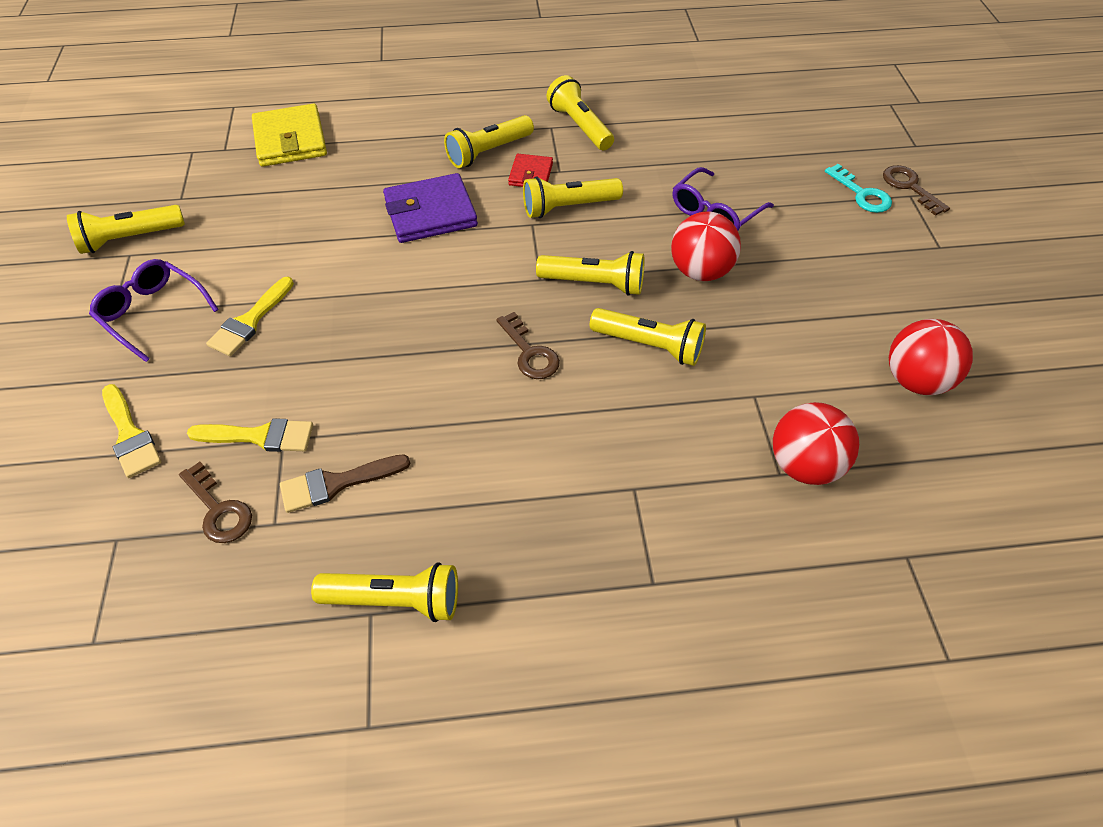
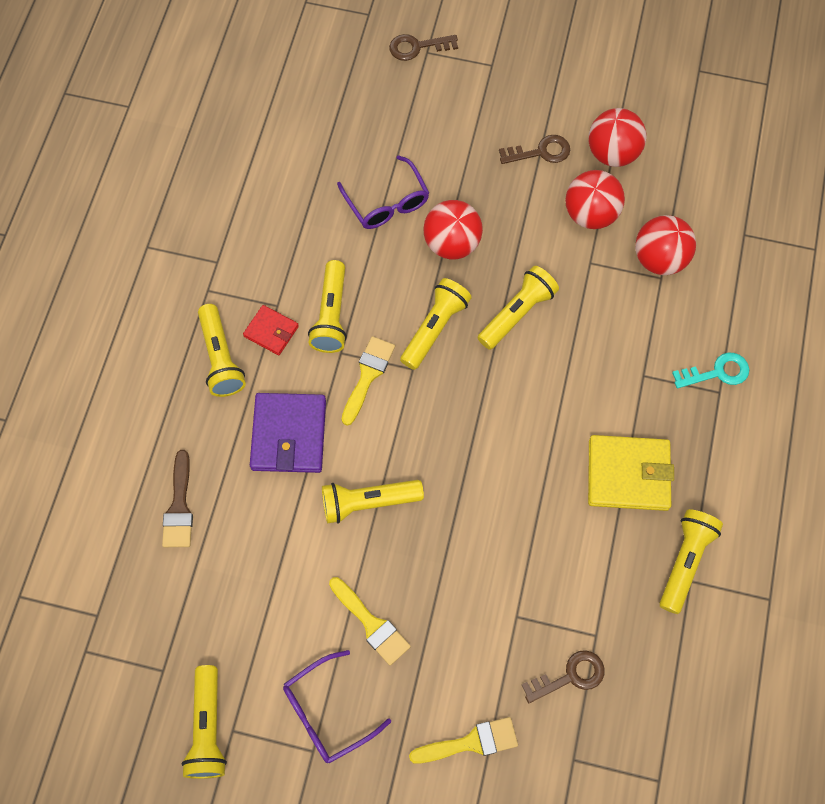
camera: 70 degrees left, 15 degrees up
(260, 436) = (507, 634): yellow brush -> yellow brush (367, 375)
(290, 140) = (112, 544): yellow wallet -> yellow wallet (628, 474)
(337, 483) = (573, 582): brown brush -> brown brush (179, 506)
(529, 352) = (492, 403): brown key -> brown key (540, 152)
(580, 126) = (218, 264): yellow flashlight -> yellow flashlight (368, 502)
(818, 380) = (590, 214): none -> red ball
(861, 194) = (410, 85): turquoise key -> turquoise key (717, 372)

